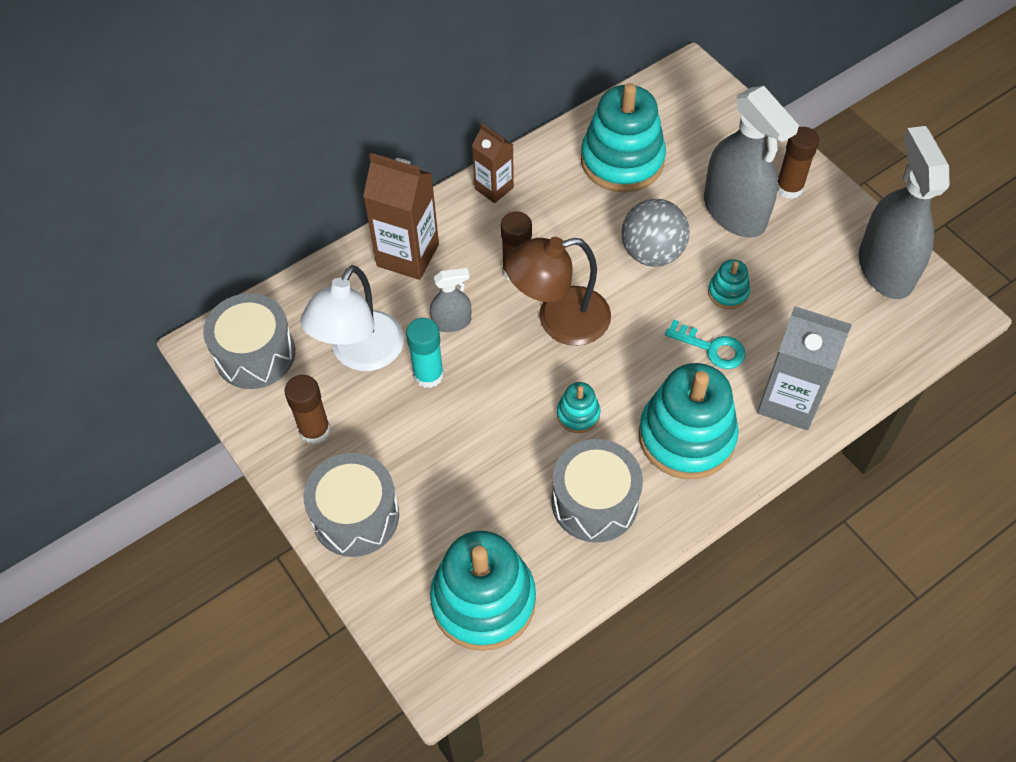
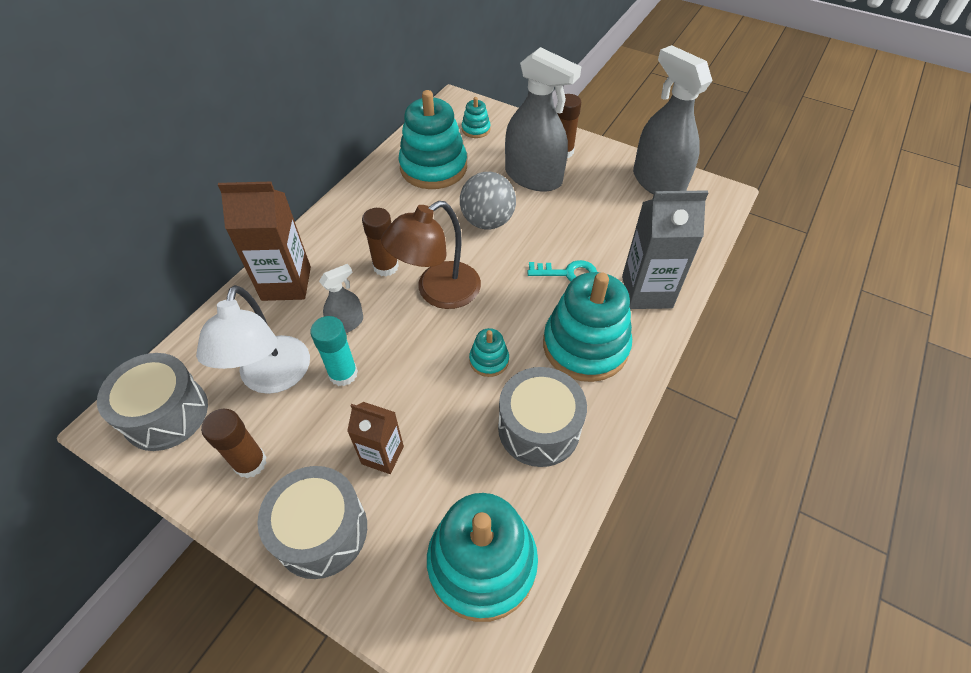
camera: 25 degrees left, 5 degrees down
(494, 188) = (340, 213): brown carton -> brown carton (382, 455)
(728, 292) = (558, 231): turquoise stacking toy -> turquoise stacking toy (476, 129)

